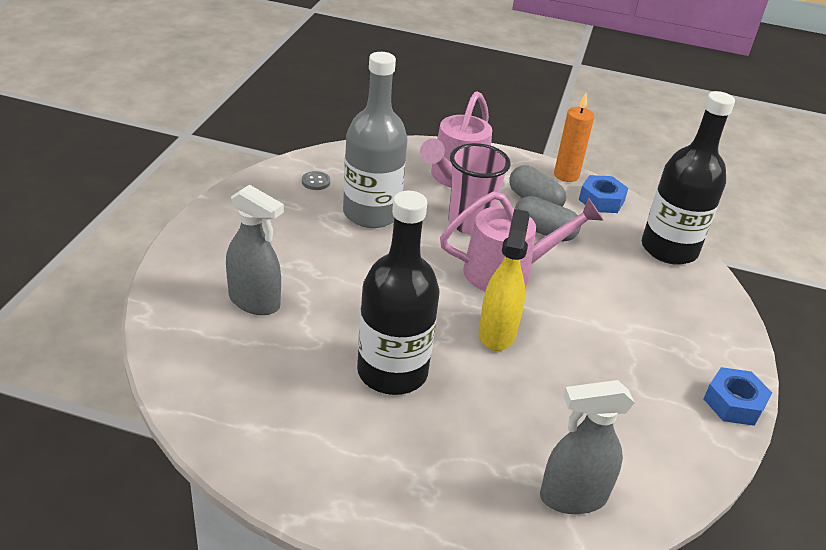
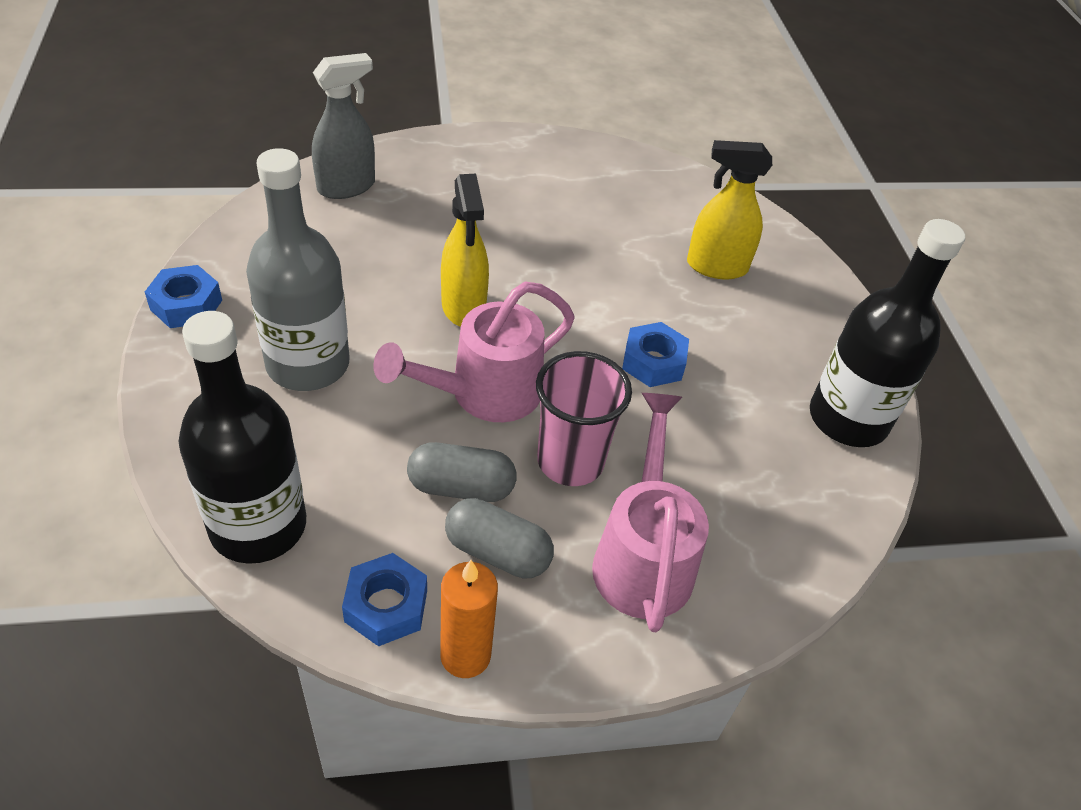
camera: 155 degrees right, 10 degrees up
(254, 301) = (716, 267): grey spray bottle -> yellow spray bottle
(316, 182) = (814, 458): grey button -> none
(371, 213) = (703, 427): grey bottle -> grey bottle (308, 364)
(372, 254) = (653, 362): none -> blue nut
(392, 372) = (543, 239): black bottle -> black bottle (848, 419)

